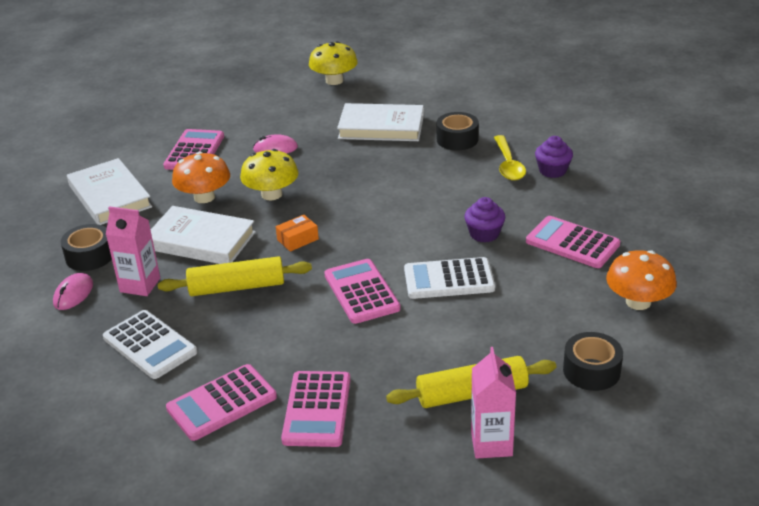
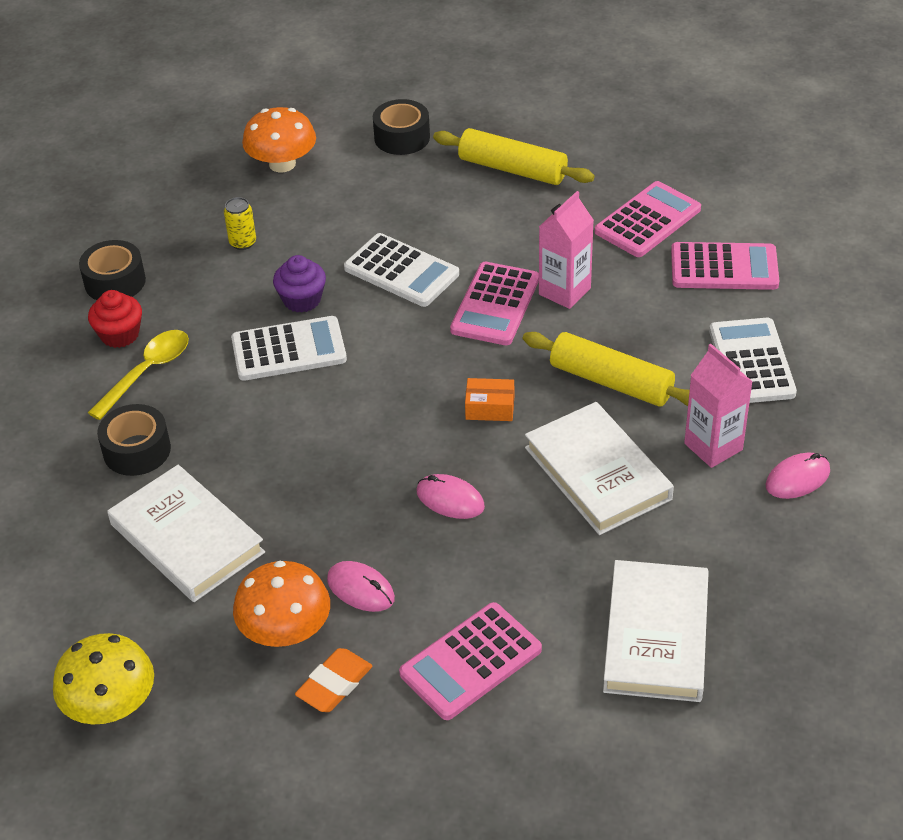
camera: 140 degrees left, 10 degrees up
(90, 256) = (746, 530): black tape -> black tape (115, 282)
(204, 197) = (534, 549): orange mushroom -> orange mushroom (285, 630)
(249, 121) = (334, 684): none -> orange eraser
(271, 194) = (450, 499): yellow mushroom -> pink mouse
(451, 209) = (289, 350): none -> white calculator
(491, 443) = (543, 131): pink carton -> pink carton (564, 291)
(552, 171) = (120, 335): purple cupcake -> red cupcake
(572, 243) = (243, 243): pink calculator -> yellow can

